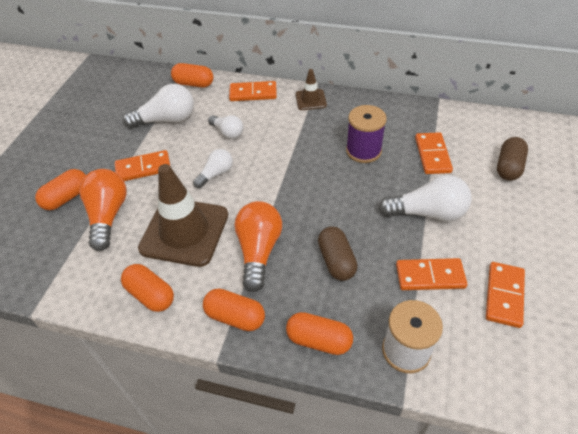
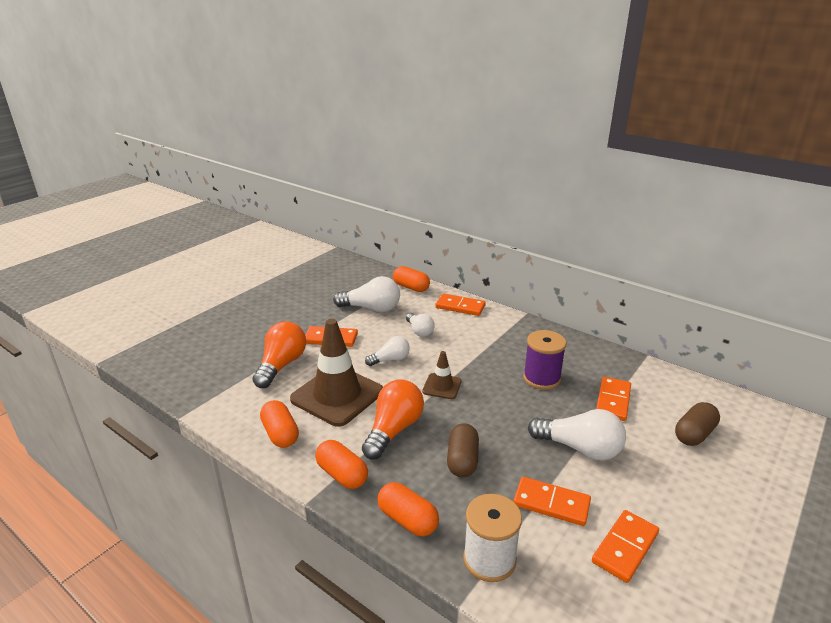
camera: 20 degrees right, 20 degrees down
(67, 197) = (257, 343): orange capsule -> none
(310, 100) = (512, 324): brown traffic cone -> brown traffic cone (442, 386)

